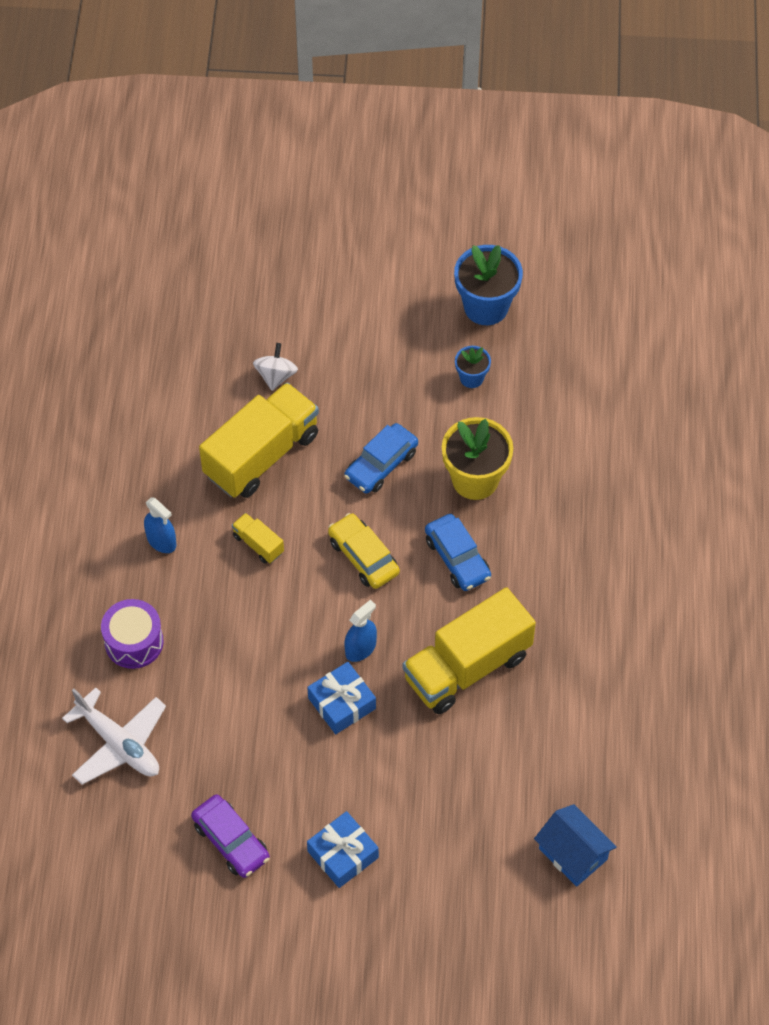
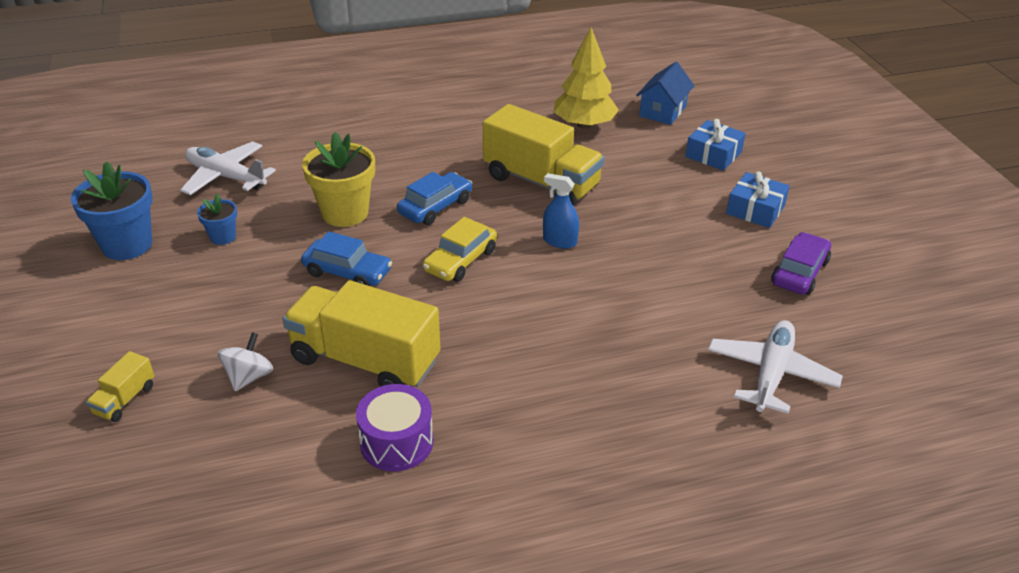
camera: 110 degrees left, 20 degrees down
(134, 642) = (651, 397): purple drum -> purple drum (396, 442)
(161, 541) = (514, 412): blue spray bottle -> none
(258, 544) = (481, 334): yellow truck -> yellow truck (125, 399)
(276, 376) = (249, 377): white spinning top -> white spinning top turned 120 degrees clockwise
(342, 703) = (621, 240): blue gift -> blue gift (713, 154)
(569, 753) = (584, 125): none -> yellow tree
(575, 390) = (226, 177): none -> white plane

